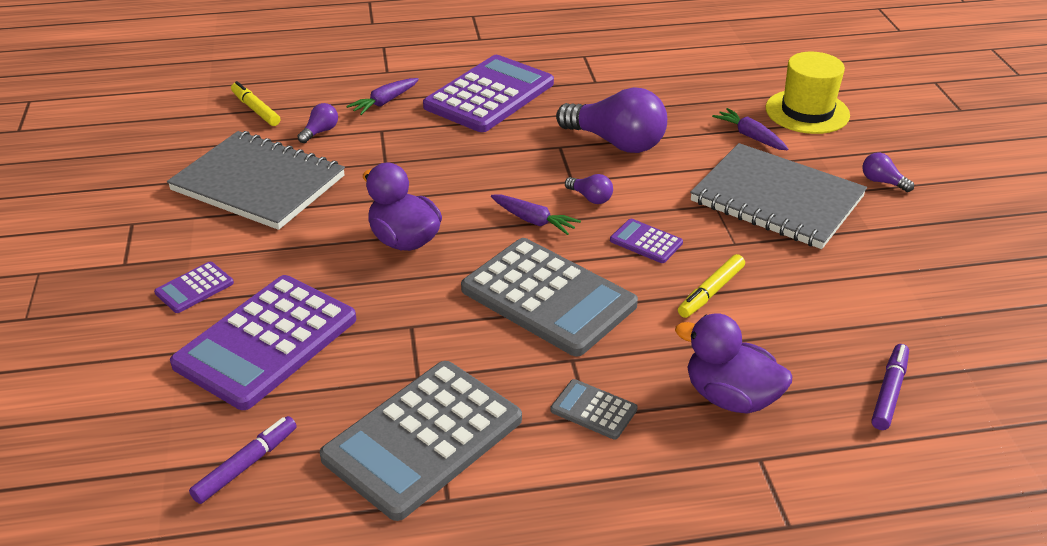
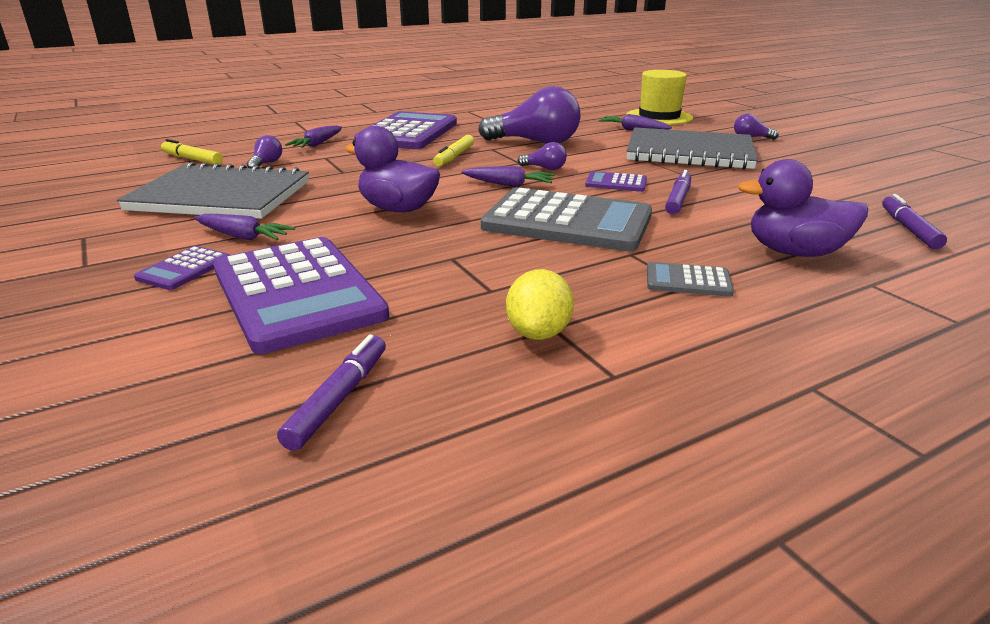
camera: 20 degrees left, 10 degrees down
(254, 253) = (243, 237): none -> purple carrot
(266, 342) = (296, 293): purple calculator -> purple calculator turned 45 degrees counterclockwise
(422, 438) = (538, 333): grey calculator -> yellow lemon
(688, 285) = (678, 199): none -> purple marker
(710, 292) = (700, 200): yellow marker -> yellow marker (454, 157)

